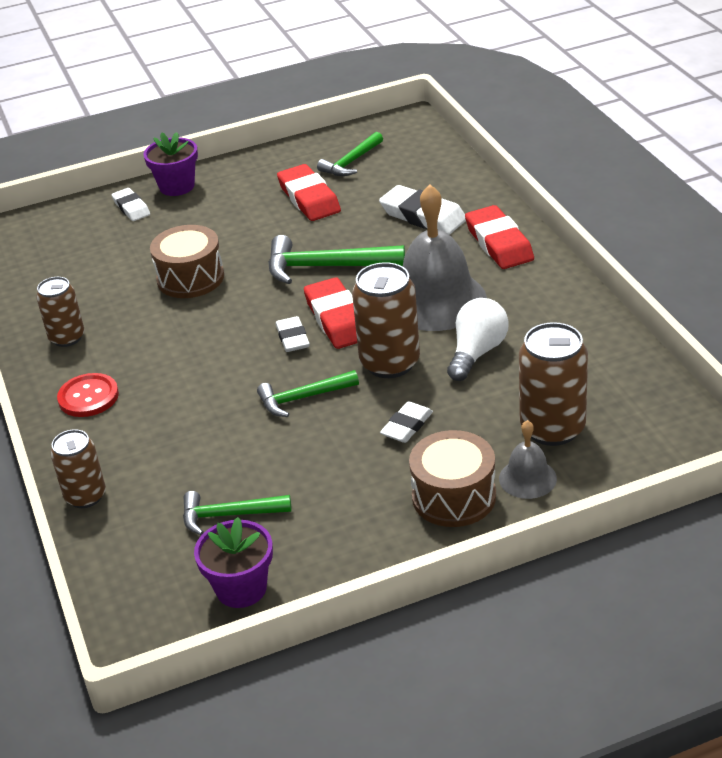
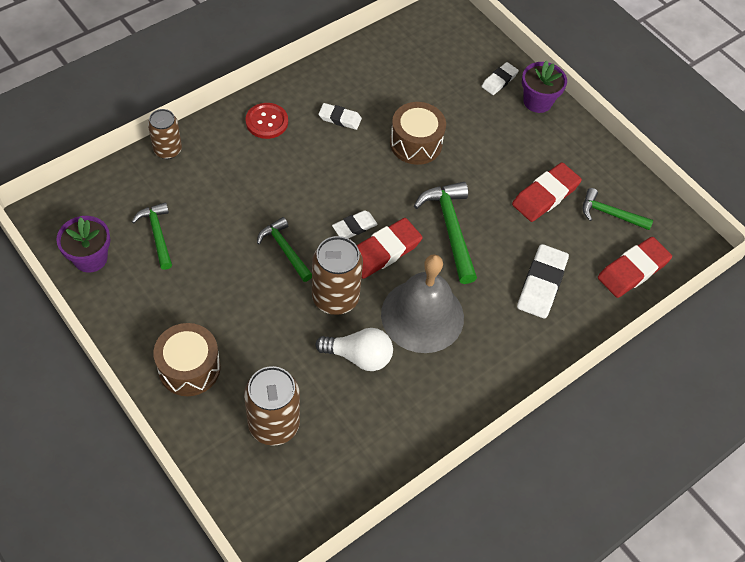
camera: 65 degrees right, 20 degrees up
(67, 337) = (329, 90): brown can -> none
(407, 426) = (263, 323): white eraser -> white eraser (340, 118)
(499, 243) = (515, 349): red eraser -> red eraser (633, 270)
(527, 478) = (214, 414): grey bell -> none

